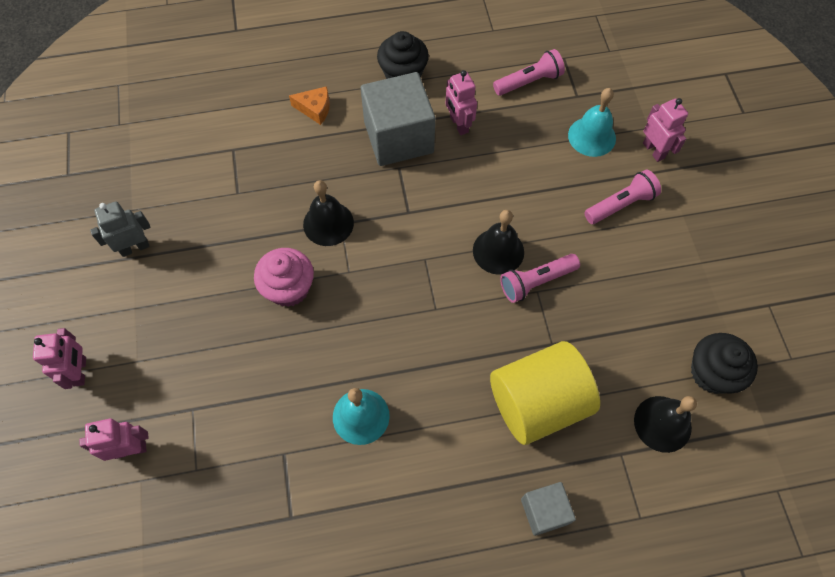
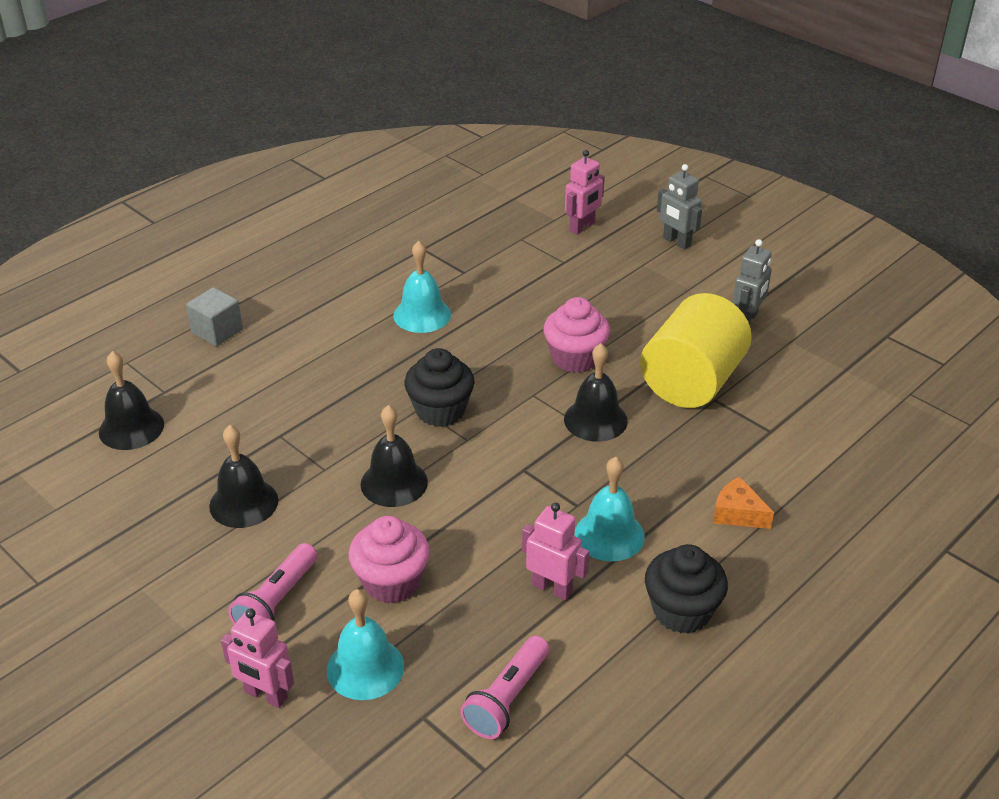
camera: 145 degrees right, 25 degrees down
(80, 371) = (676, 242): pink robot -> grey robot
(315, 109) = (737, 513): orange cheese -> orange cheese turned 60 degrees clockwise
(398, 137) = (609, 535): grey cube -> turquoise bell
(536, 282) = (331, 476): pink flashlight -> none
(537, 402) = (267, 389): yellow cylinder -> yellow cylinder (692, 382)
(546, 179) = (391, 582): none -> pink cupcake
(607, 293) = (243, 503): none -> black bell
(712, 373) = (91, 488): black cupcake -> black cupcake (440, 411)

